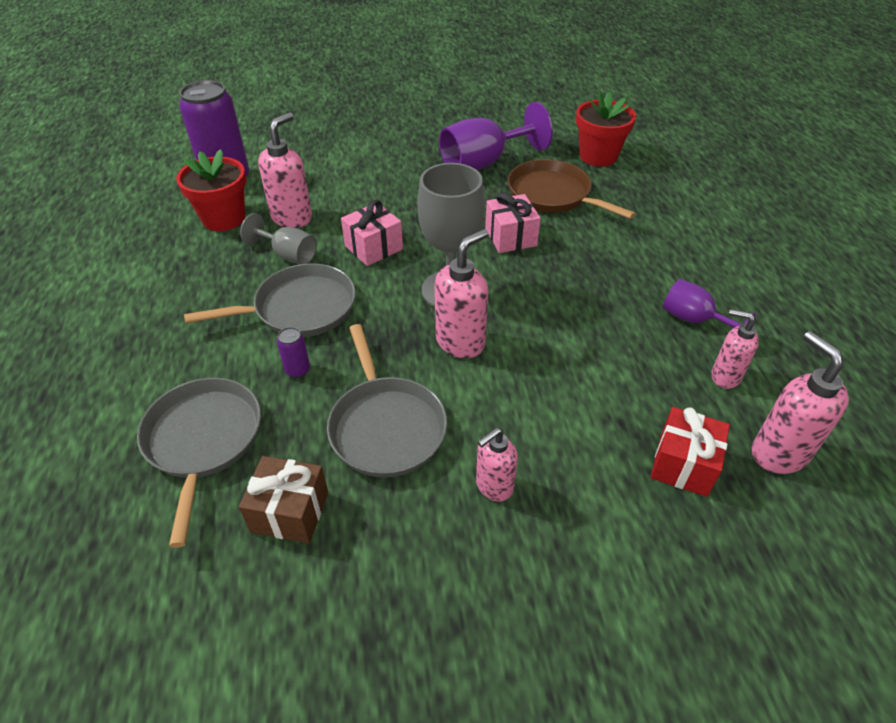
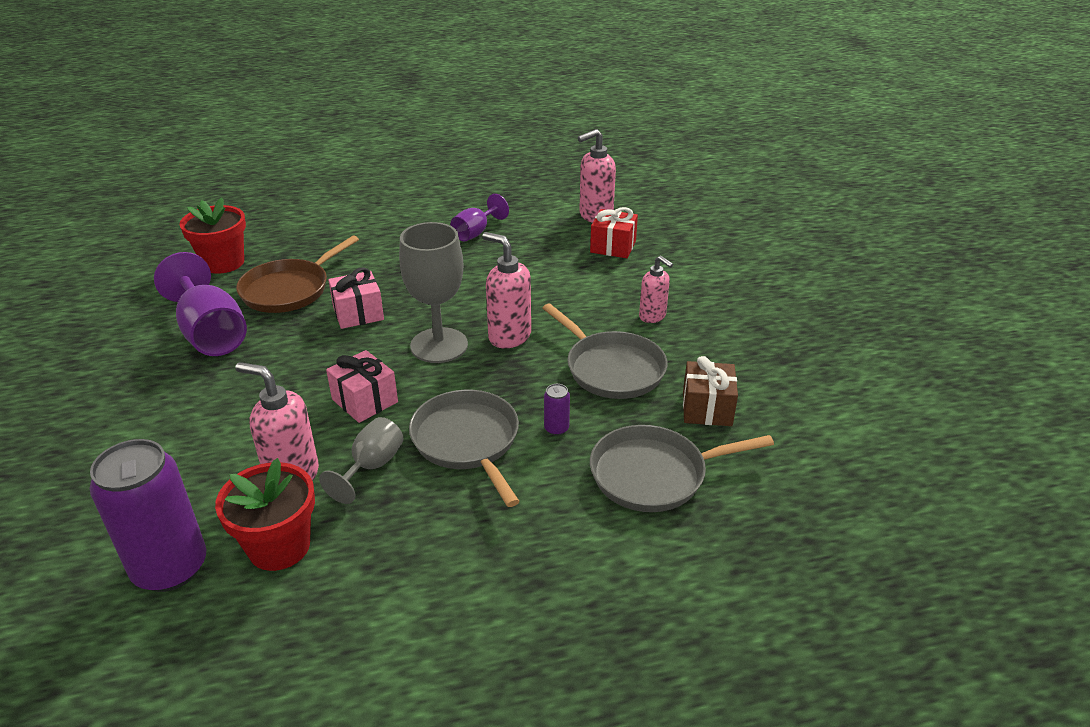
camera: 95 degrees left, 10 degrees down
(386, 427) = (612, 369): grey pan -> grey pan turned 75 degrees clockwise
(724, 376) = (532, 226): pink soap dispenser -> none

